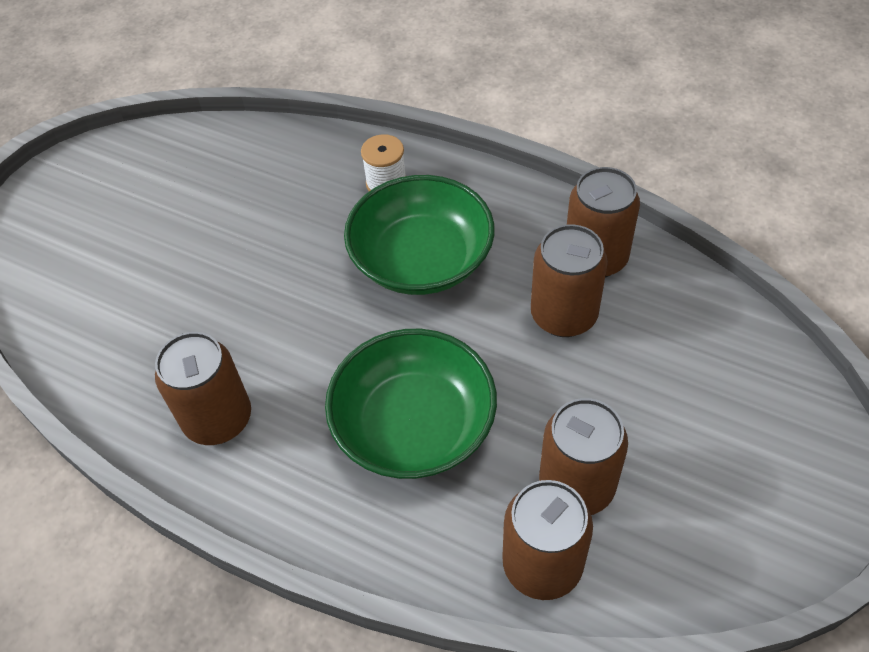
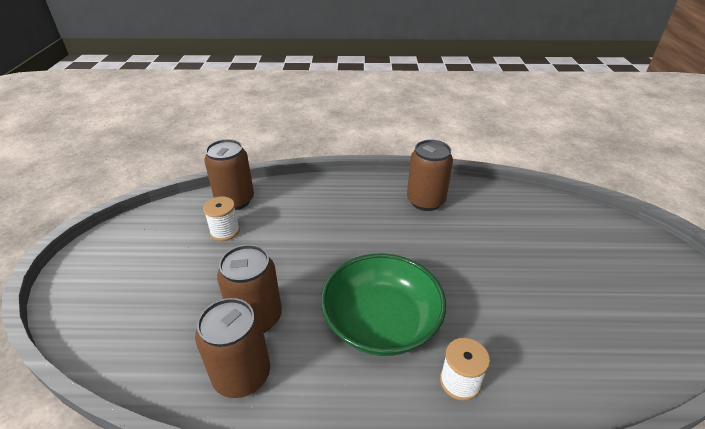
camera: 150 degrees right, 15 degrees down
(414, 425) = (324, 229): green bowl -> none
(576, 486) = (225, 231): brown can -> white spool

